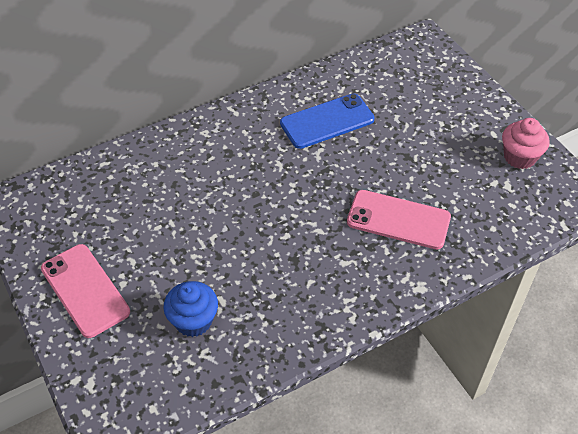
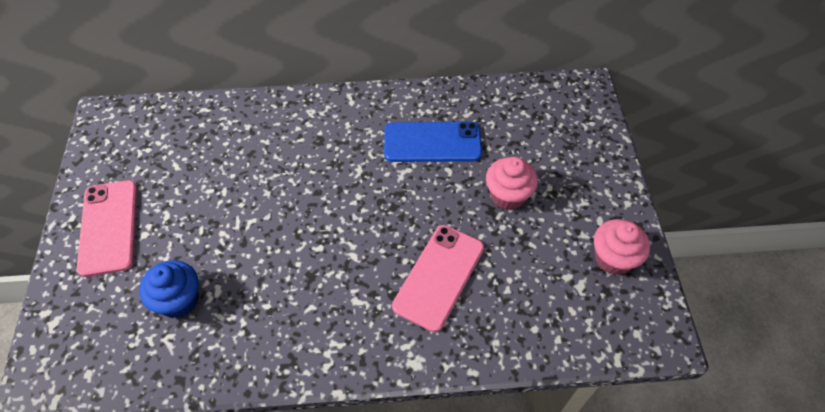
camera: 25 degrees right, 5 degrees up
(398, 219) = (439, 277): pink phone -> pink phone turned 75 degrees clockwise
(413, 140) = (508, 195): none -> pink cupcake

